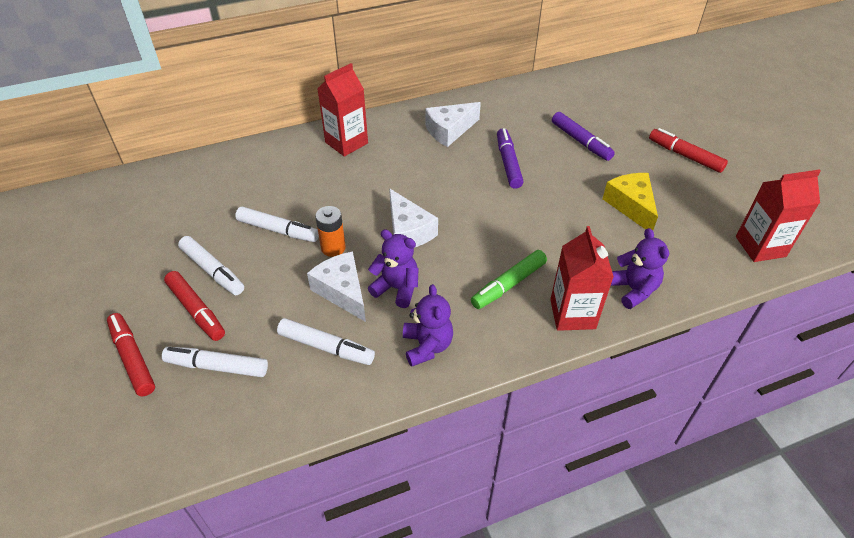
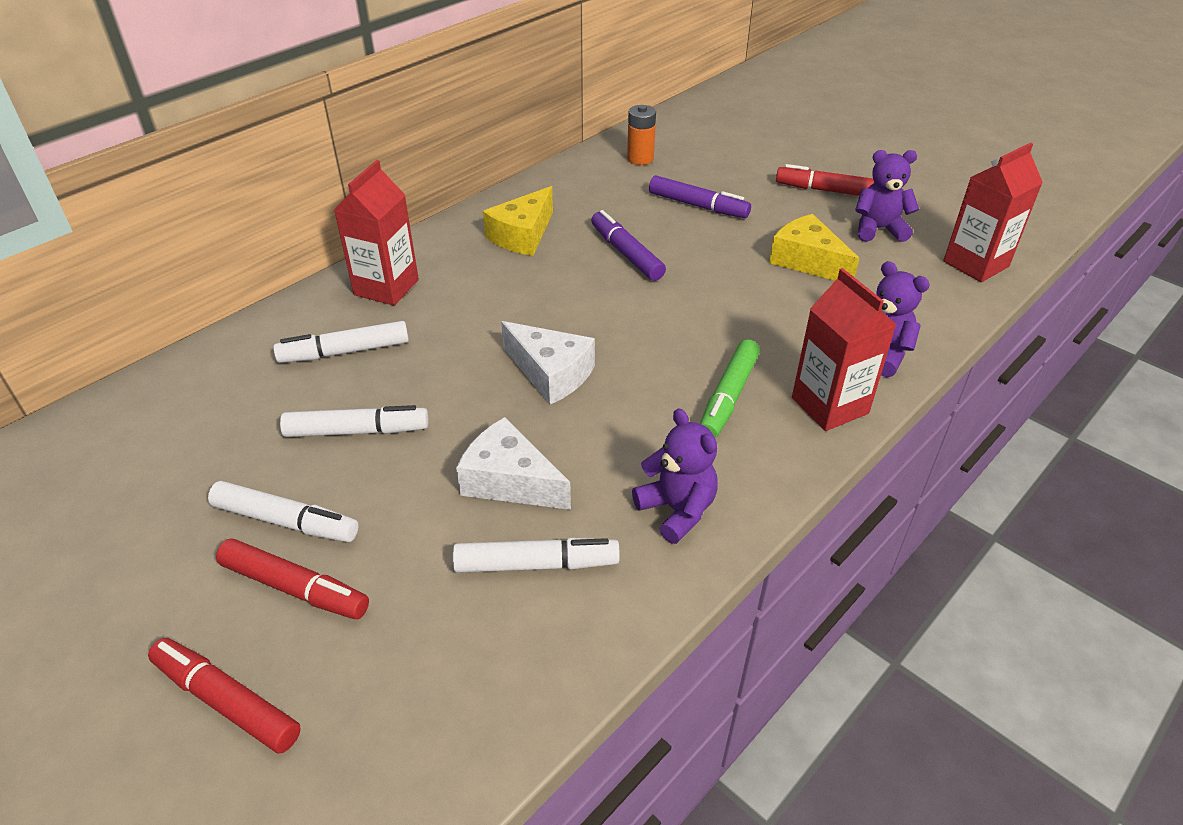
camera: 25 degrees left, 5 degrees down
(217, 366) = (383, 657): white marker -> white marker (345, 352)
(333, 248) = (457, 428): orange battery -> orange battery (640, 159)
(397, 288) = (585, 451): purple teddy bear -> purple teddy bear (878, 229)
(449, 131) = (522, 235): white cheese -> yellow cheese

